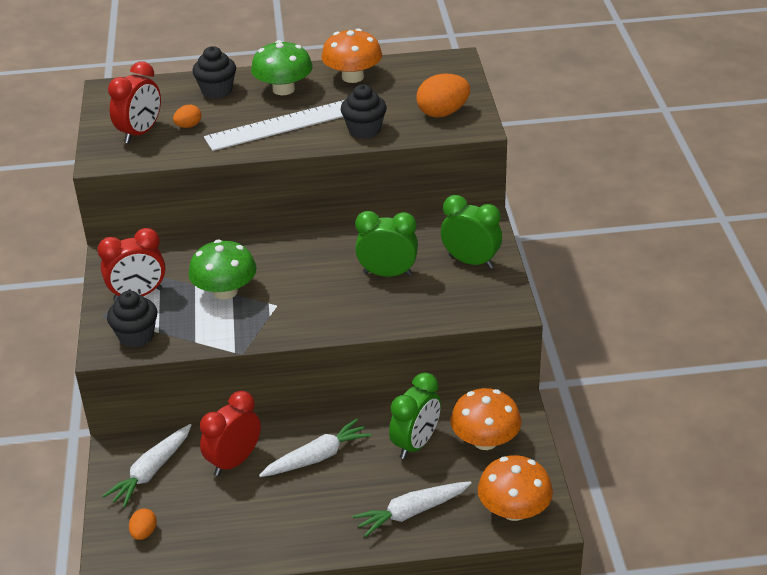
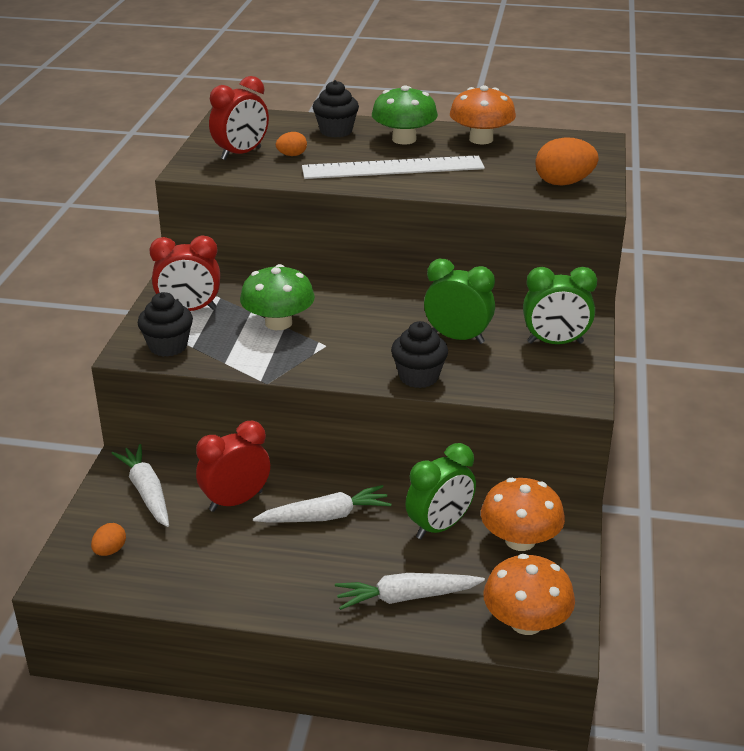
camera: 15 degrees right, 5 degrees down
(151, 471) = (147, 492): white carrot -> white carrot turned 105 degrees clockwise
(364, 130) = (471, 185): black cupcake -> black cupcake (418, 377)
(471, 261) = (555, 343): green clock -> green clock turned 135 degrees clockwise

